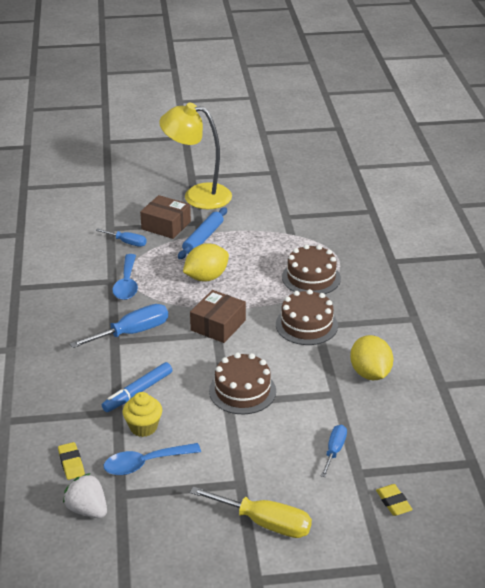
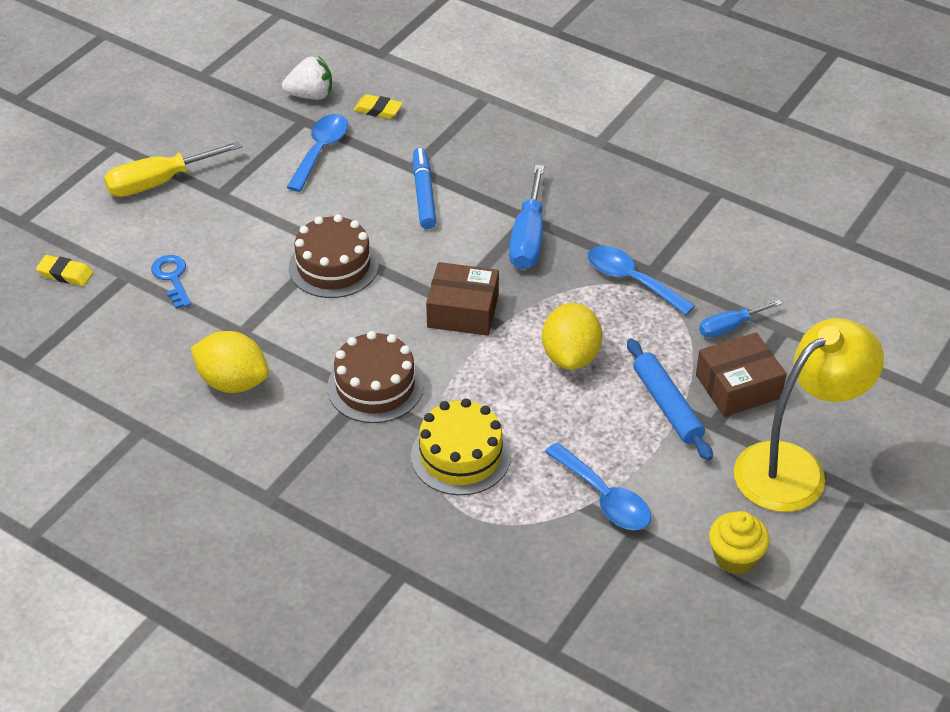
camera: 130 degrees right, 10 degrees up
(143, 427) = (369, 173): yellow cupcake -> yellow cupcake (735, 557)
(218, 325) = (463, 311): brown box -> brown box turned 60 degrees counterclockwise
(279, 231) = (603, 497): none -> blue spoon
(311, 278) = (460, 455): brown cake -> yellow cake
(334, 450) = (172, 278): blue screwdriver -> blue key

